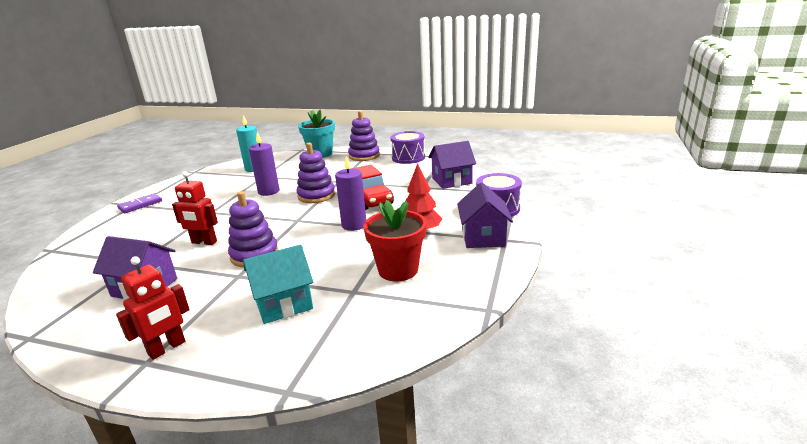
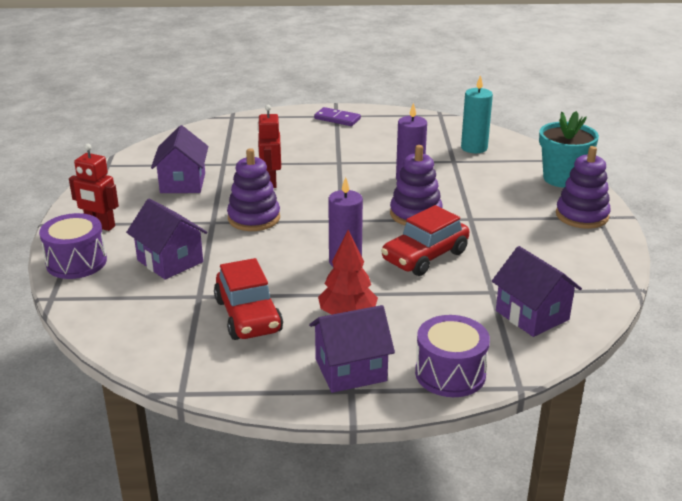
camera: 70 degrees right, 5 degrees up
(283, 304) = (170, 261): turquoise house -> purple house
(398, 270) = (248, 316): red flower pot -> red car
(408, 157) = (604, 257): purple drum -> purple drum (76, 262)

